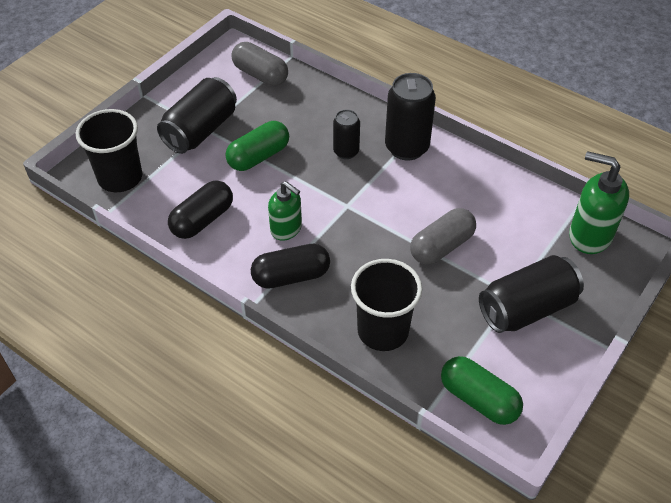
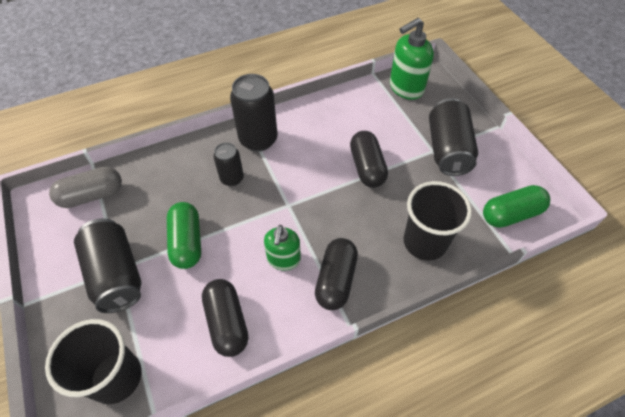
camera: 60 degrees left, 5 degrees up
(286, 229) = (283, 259): green soap dispenser -> green soap dispenser turned 120 degrees clockwise
(441, 246) = (367, 167): grey capsule -> black capsule

